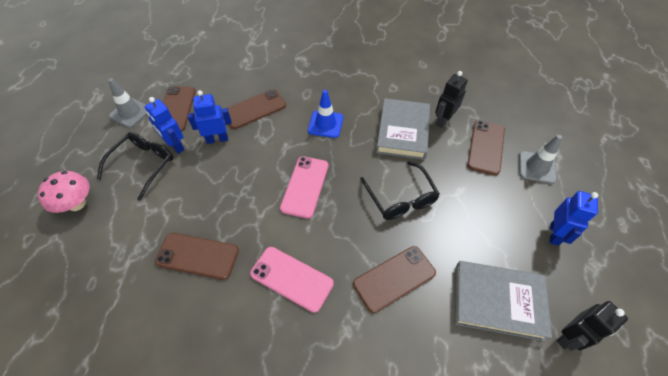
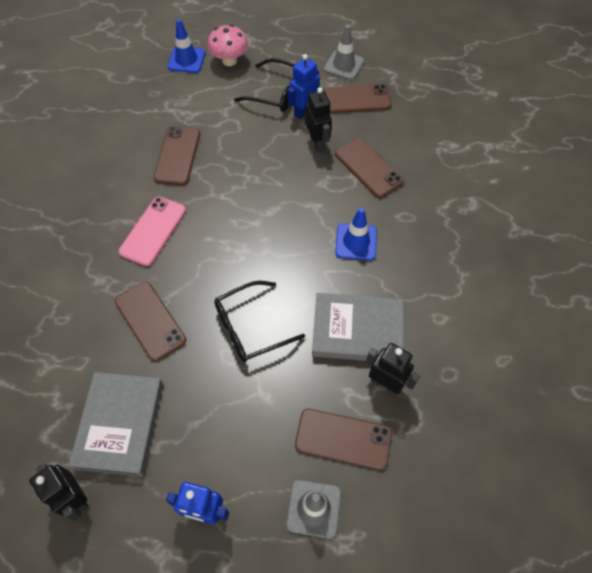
camera: 85 degrees right, 5 degrees up
(53, 247) = (186, 60): none -> blue traffic cone
(217, 139) = (317, 143): blue robot -> black robot
(305, 186) = (260, 230): pink phone -> none

